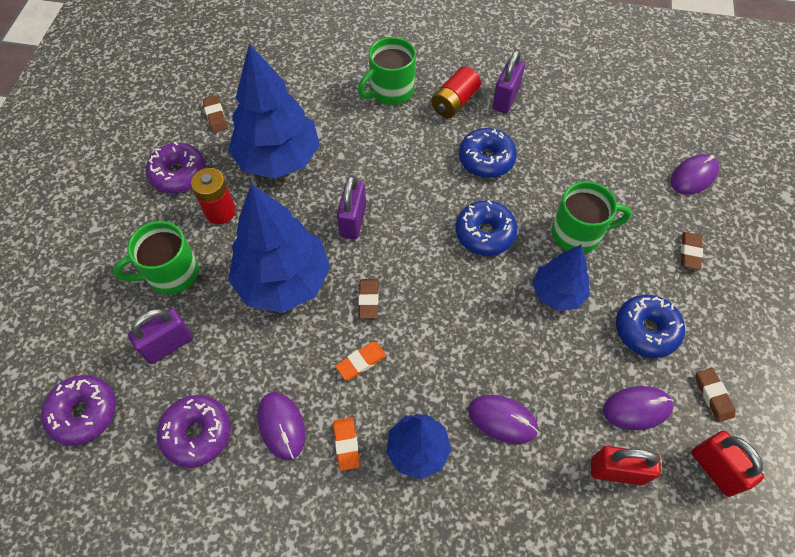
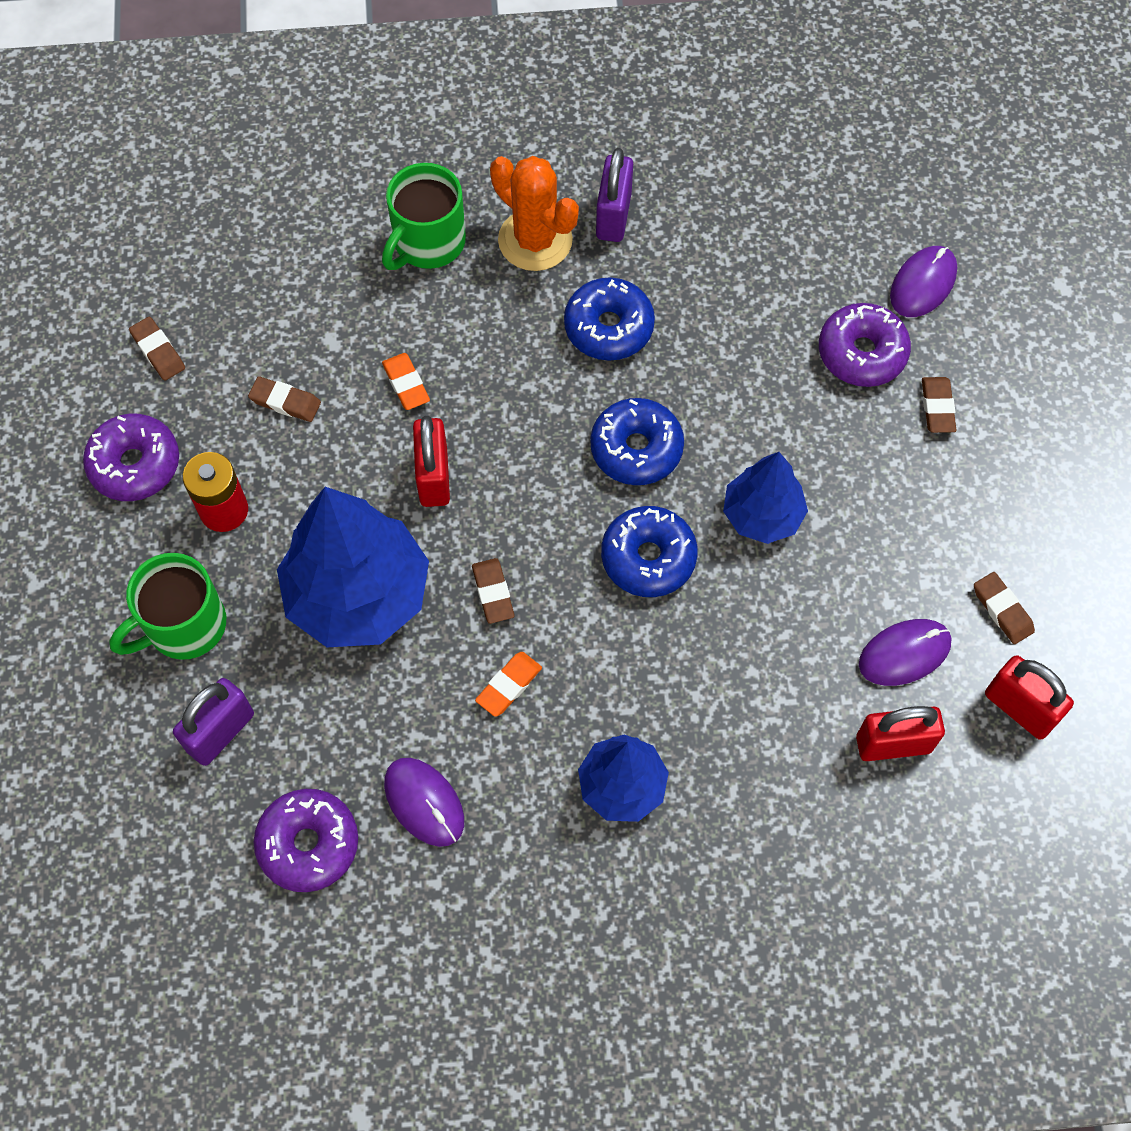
camera: 15 degrees left, 5 degrees up
(84, 413) = (134, 858): purple donut -> purple donut (861, 353)
(278, 159) = (285, 402): blue tree -> brown eraser
(346, 444) = (522, 804): orange eraser -> orange eraser (406, 384)
(353, 221) = (433, 477): purple padlock -> red padlock
(454, 102) = (535, 240): red battery -> orange cactus
(502, 419) = (727, 715): purple mouse -> none
(578, 233) = (772, 416): green mug -> none
(646, 330) = (896, 539): blue donut -> blue donut (648, 558)

